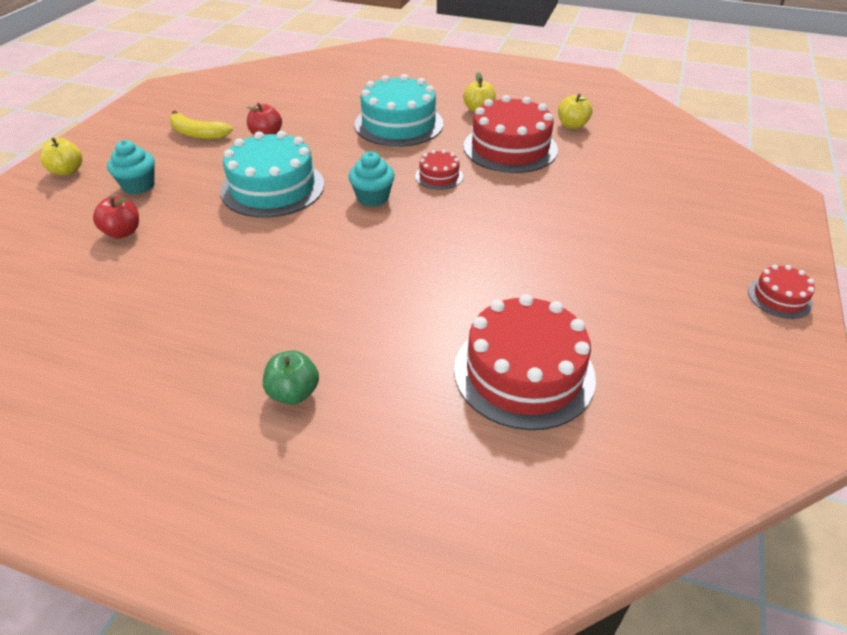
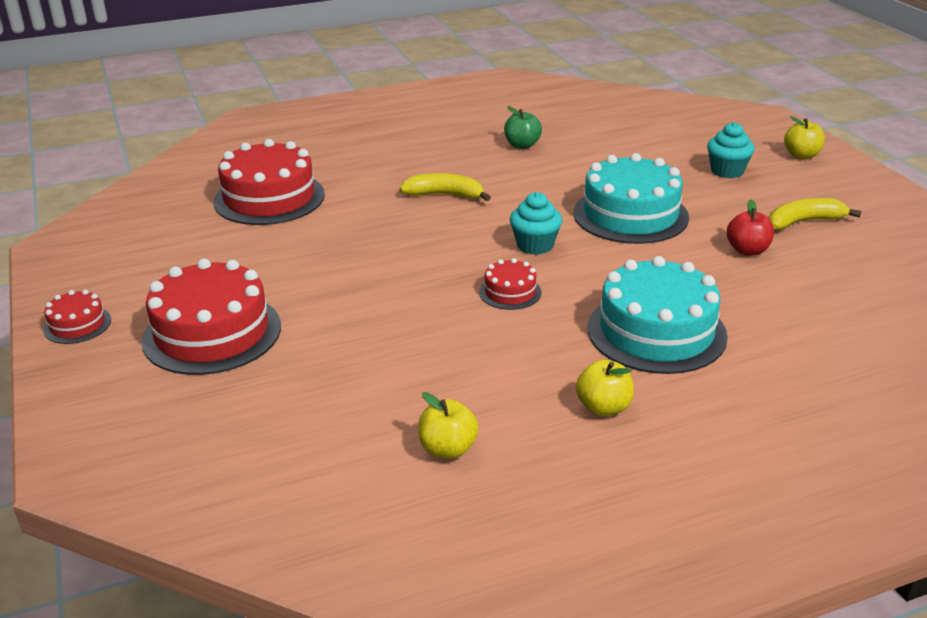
camera: 140 degrees right, 10 degrees down
(123, 232) = (657, 149): red apple -> none
(293, 393) = (398, 142): green apple -> green apple (522, 145)
(362, 279) = (445, 195): none -> yellow banana
(510, 148) = (484, 365): red cake -> red cake (212, 333)

